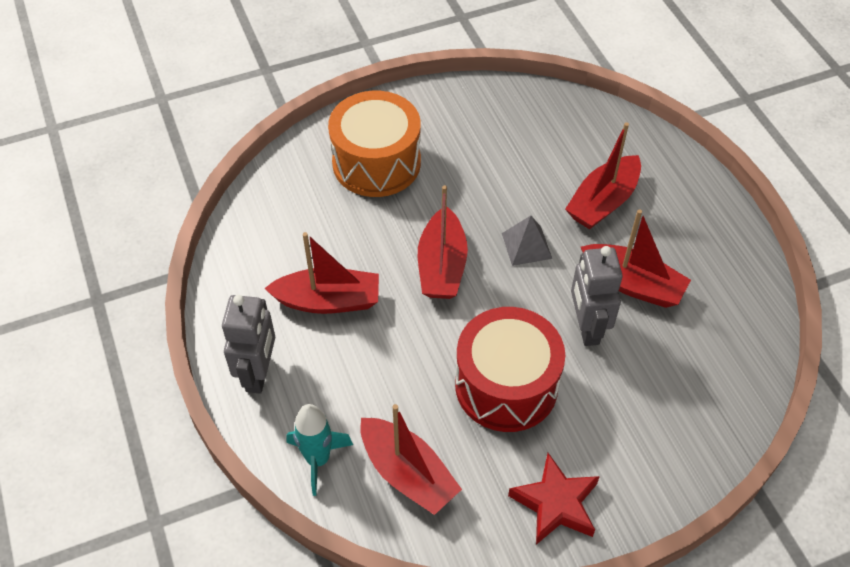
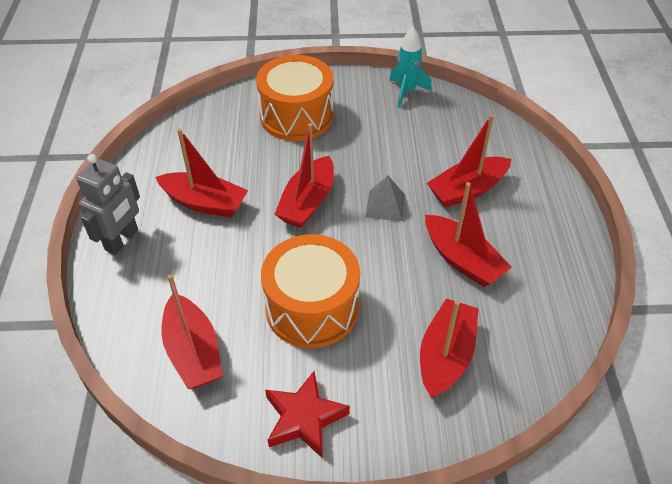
camera: 20 degrees right, 5 degrees down
(318, 459) = (129, 317): turquoise rocket -> turquoise rocket (406, 92)
(506, 385) = (312, 308): red drum -> orange drum
(586, 327) = (404, 282): grey robot -> none
(661, 393) = (446, 355): none -> red boat

